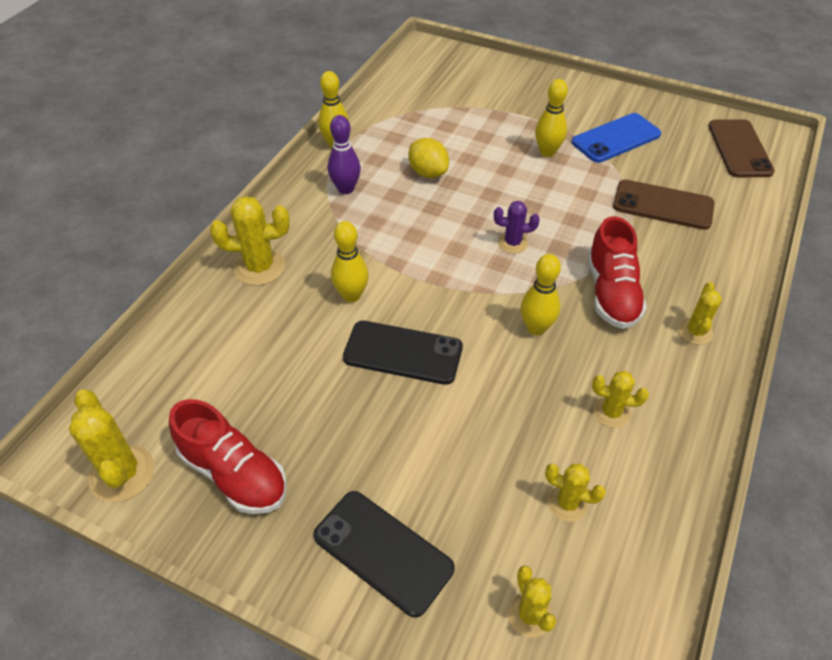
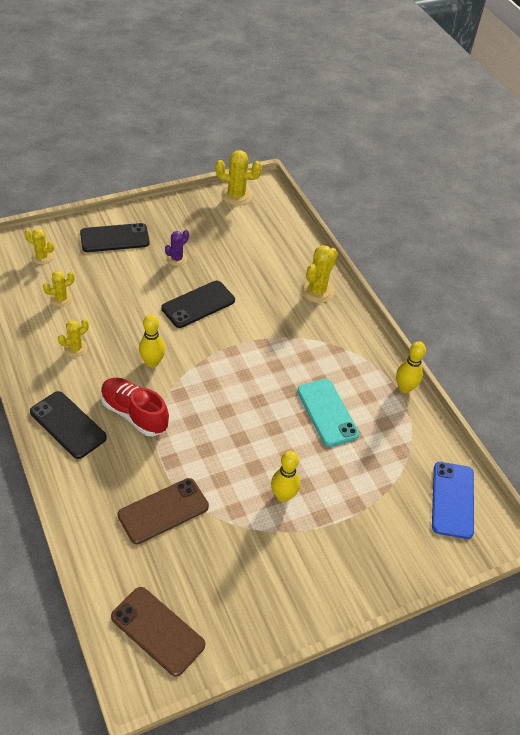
camera: 125 degrees right, 0 degrees up
(234, 474) = (199, 221): red shoe -> none
(346, 189) = (350, 363): purple bowling pin -> none
(351, 295) = (257, 311): yellow bowling pin -> none
(428, 173) = (327, 412): yellow lemon -> turquoise phone
(512, 243) = (220, 403): purple cactus -> purple cactus (177, 259)
(616, 138) = (255, 555): blue phone -> blue phone (452, 500)
(695, 331) = (68, 425): yellow cactus -> black phone

